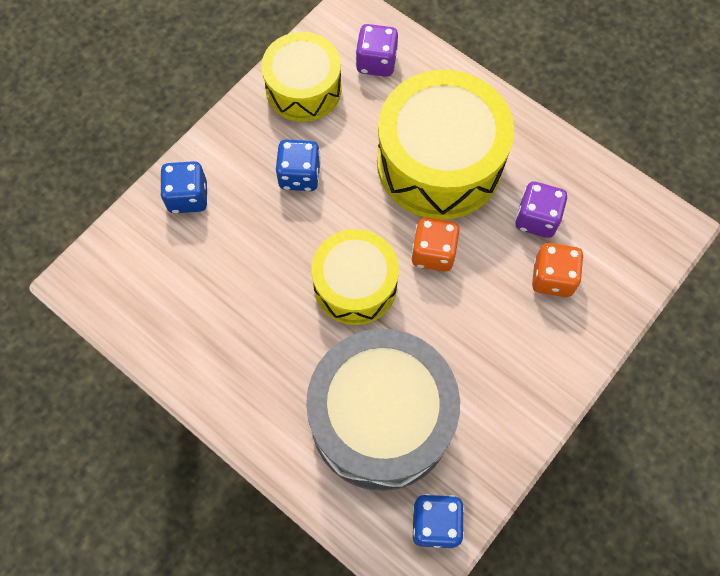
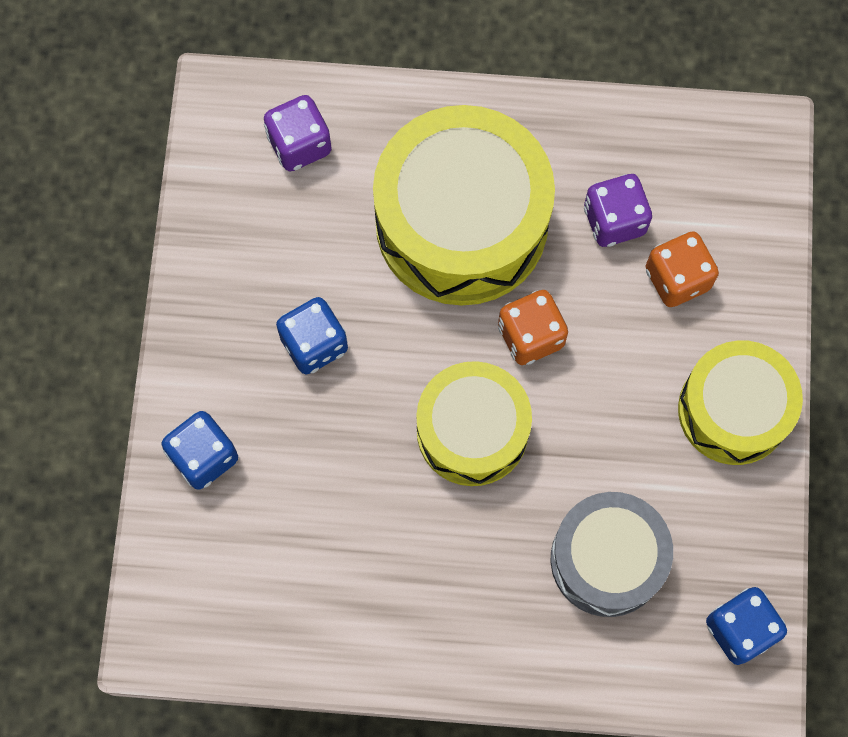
camera: 35 degrees left, 5 degrees up
(303, 89) = (238, 234): yellow drum -> yellow drum (733, 410)
(381, 419) = (607, 559): grey drum -> grey drum, size x0.63

